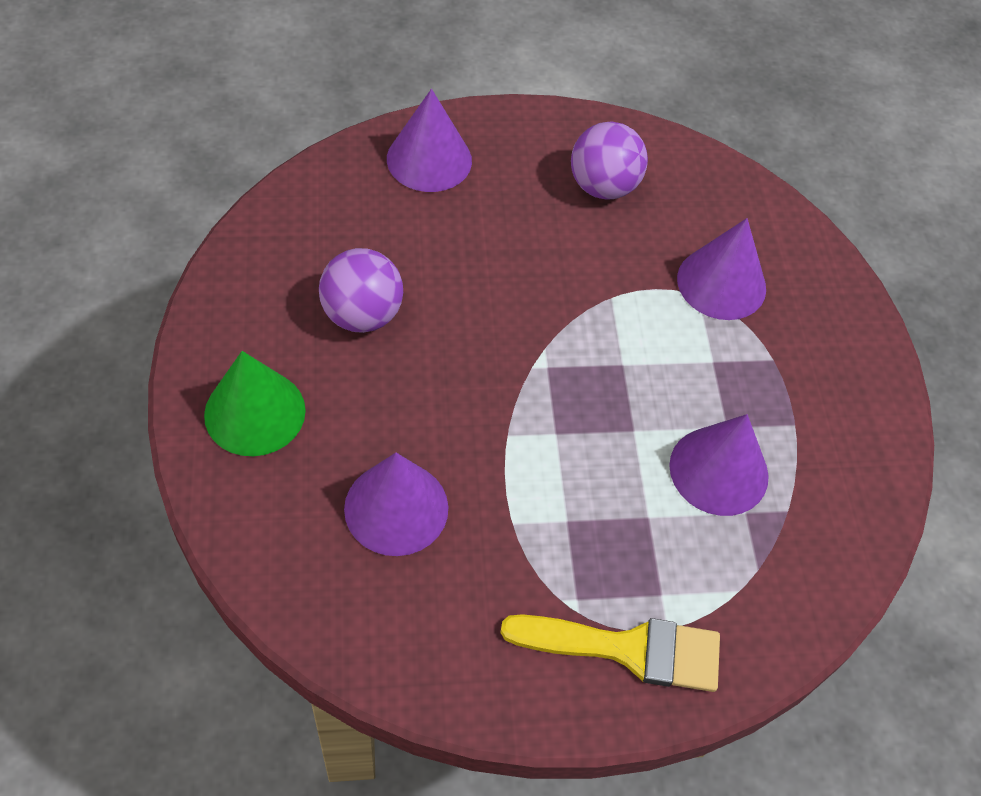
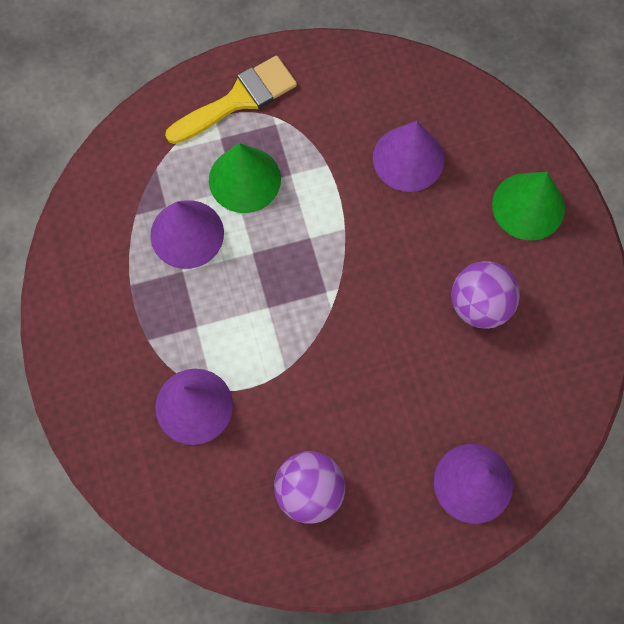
camera: 175 degrees right, 15 degrees up
(628, 649) = (238, 99): yellow brush -> yellow brush turned 150 degrees clockwise
(633, 526) = (244, 179): none -> green cone

